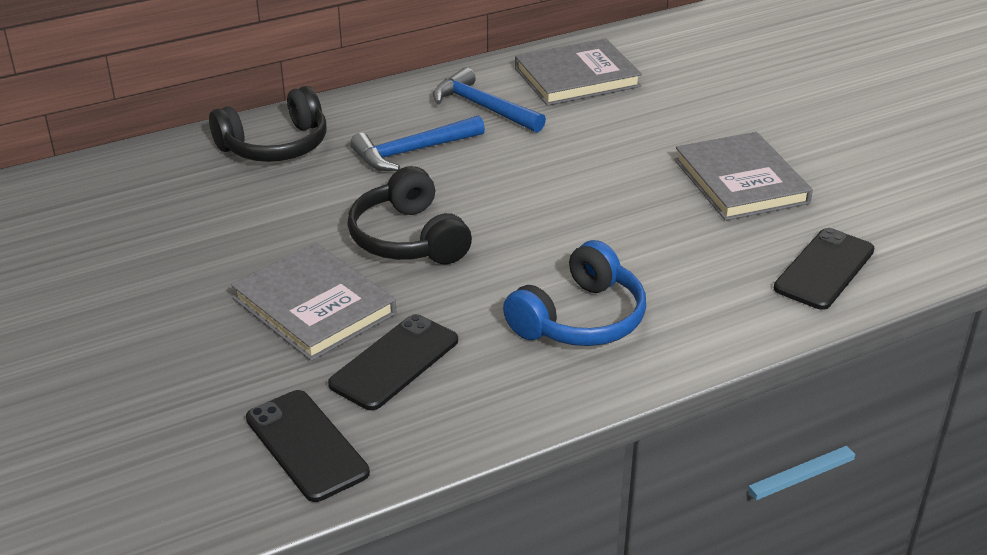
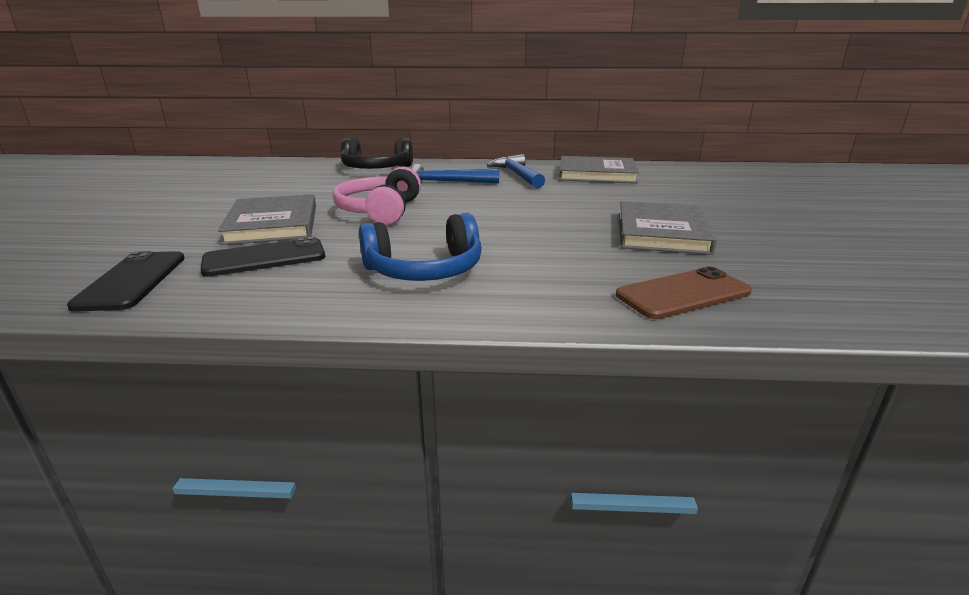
camera: 30 degrees right, 10 degrees down
(408, 238) = (380, 211): black headphones -> pink headphones
(824, 269) = (683, 294): black phone -> brown phone

